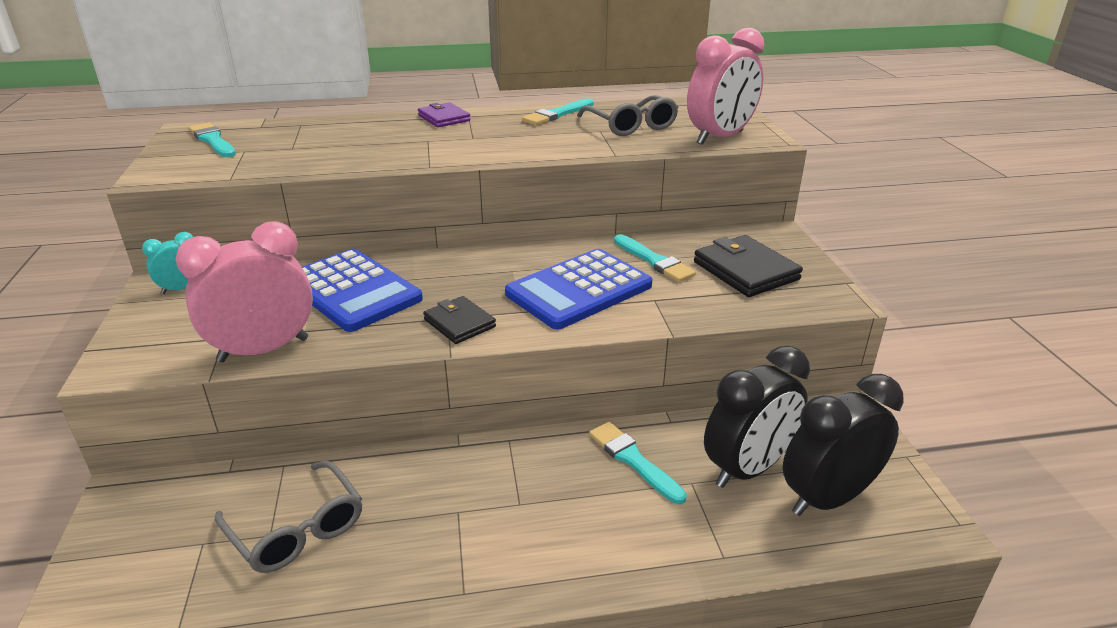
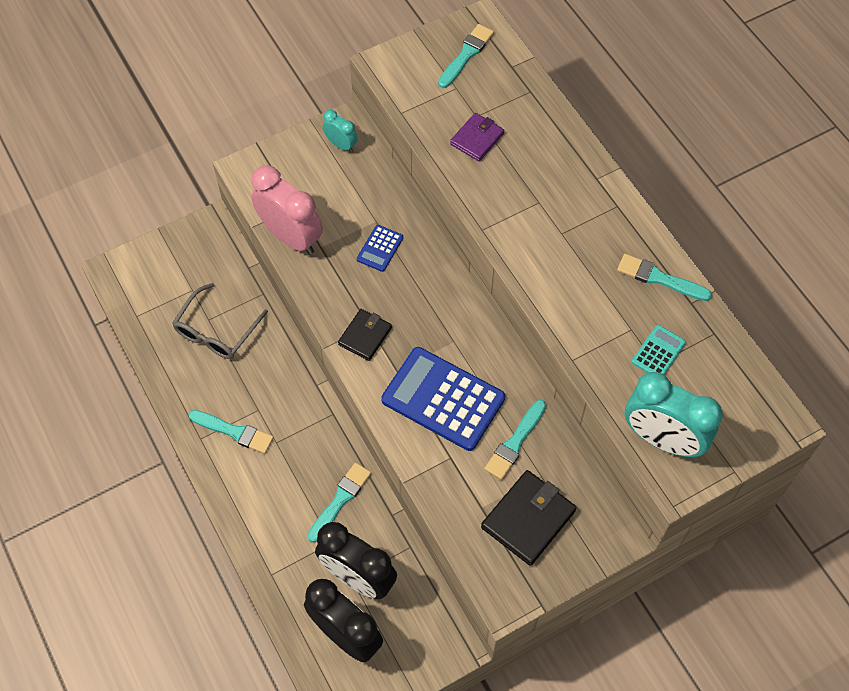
camera: 70 degrees right, 30 degrees up
(352, 291) = (380, 248): blue calculator -> blue calculator, size x0.46
(444, 118) = (600, 190): purple wallet -> purple wallet (477, 139)
(477, 547) = (234, 432): none -> turquoise brush
(631, 126) = (658, 352): grey glasses -> turquoise calculator
(720, 138) = (662, 439): pink clock -> turquoise clock

